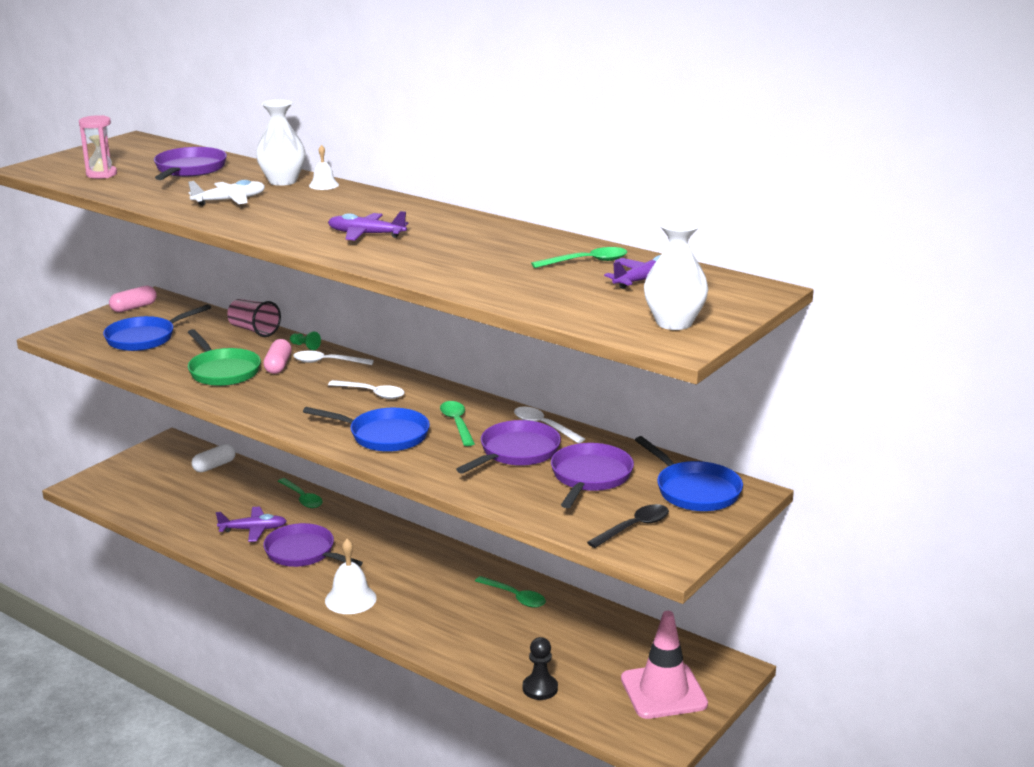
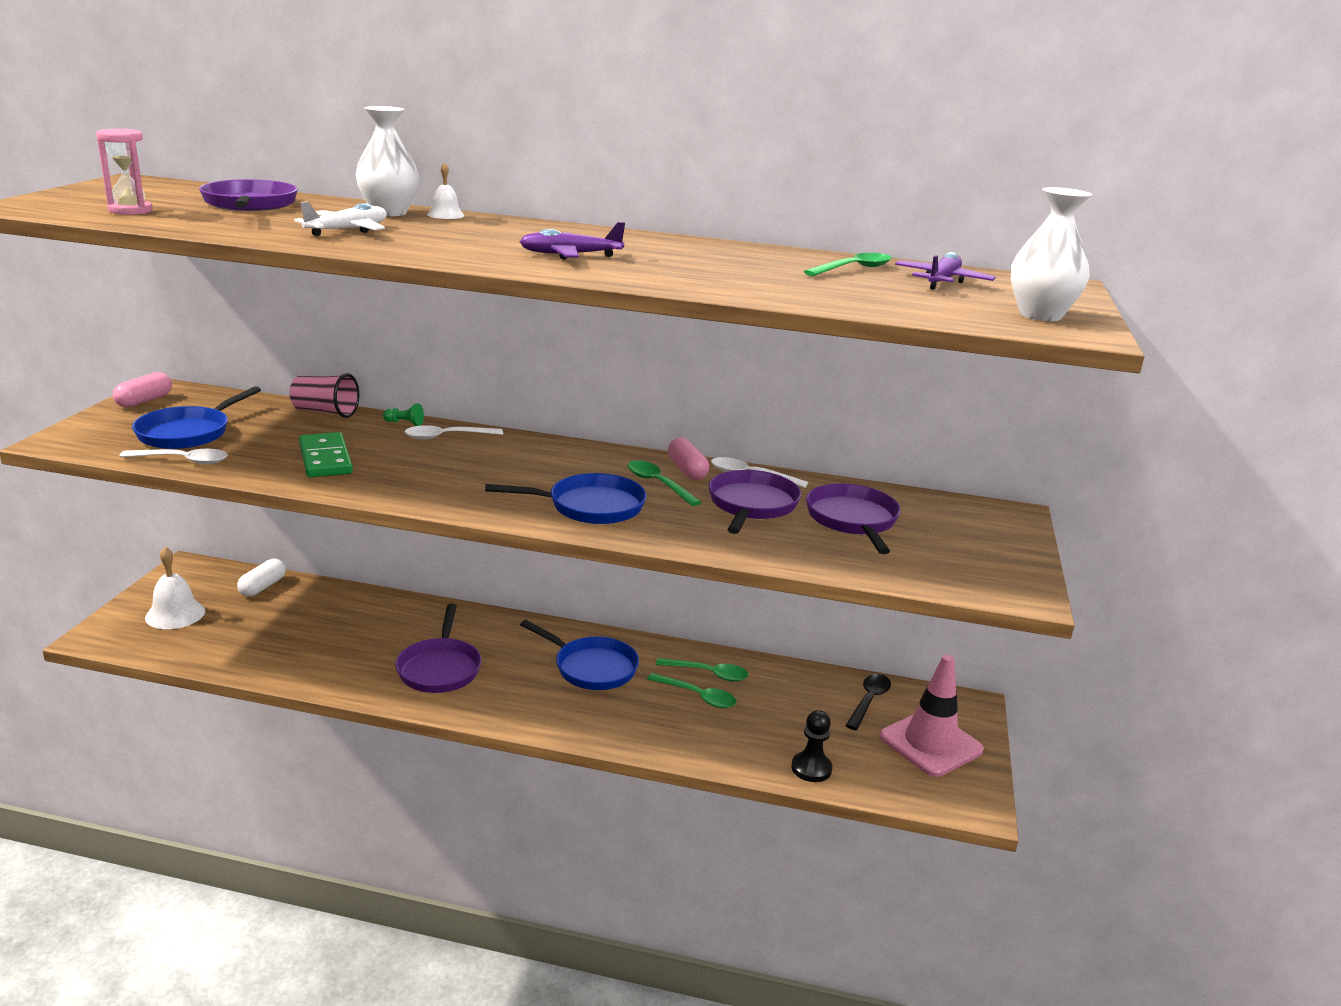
camera: 25 degrees left, 0 degrees up
(222, 371) = (325, 459): green pan -> green domino
(253, 530) = (360, 652): purple plane -> none
(278, 366) = (390, 446): pink capsule -> pink capsule (687, 470)
(302, 498) = (395, 607): green spoon -> green spoon (697, 696)
(303, 553) = (440, 668): purple pan -> purple pan turned 105 degrees counterclockwise
(350, 599) = (532, 711): white bell -> white bell (175, 614)
(371, 393) = (531, 464): white spoon -> white spoon (182, 461)
(634, 527) = (953, 565): black spoon -> black spoon (869, 701)
(694, 490) = (965, 519): blue pan -> blue pan (591, 667)

